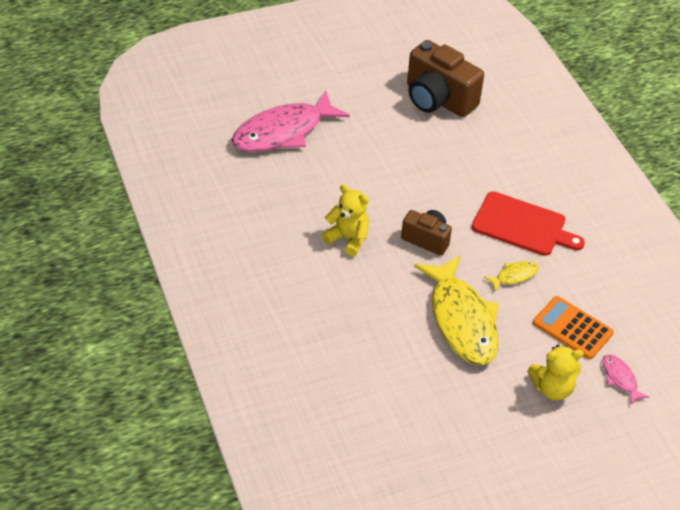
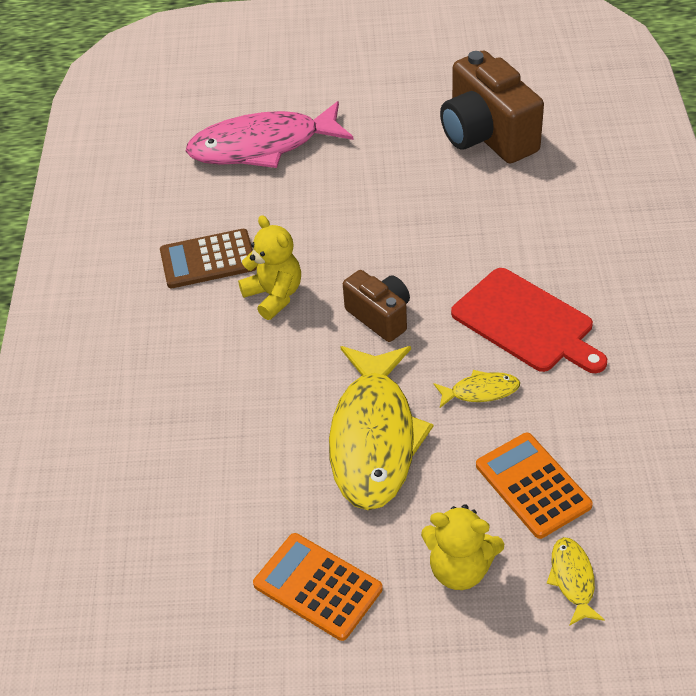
camera: 25 degrees right, 0 degrees up
(288, 222) = (208, 260): none -> brown calculator
(471, 419) = (317, 587): none -> orange calculator
(620, 378) = (572, 579): pink fish -> yellow fish

